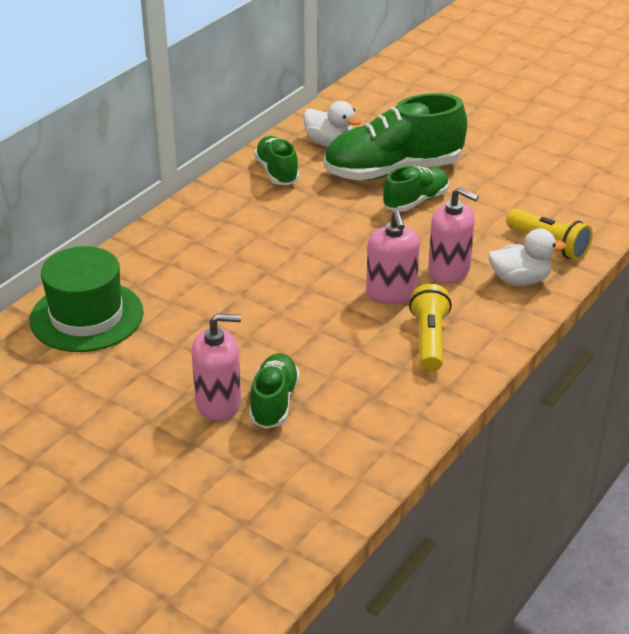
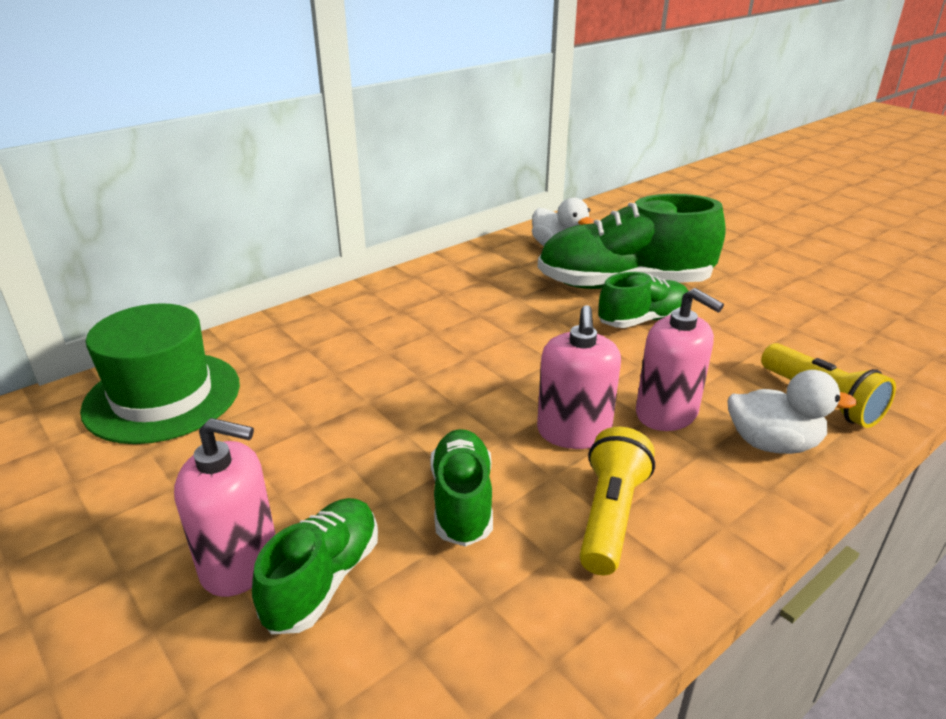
camera: 15 degrees right, 5 degrees down
(277, 172) = (486, 269): green shoe -> green shoe (462, 501)

